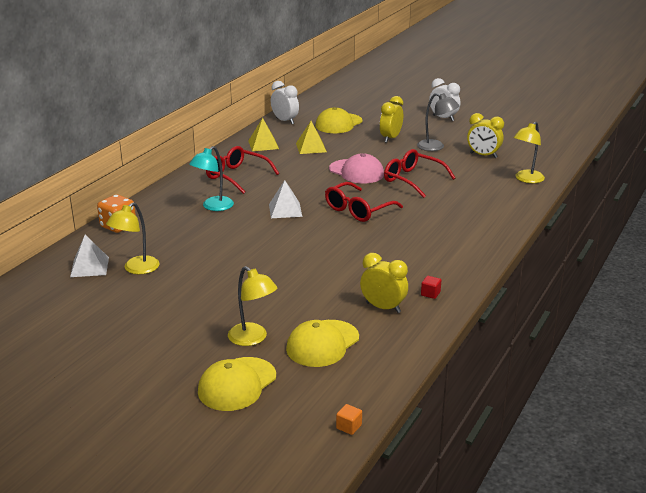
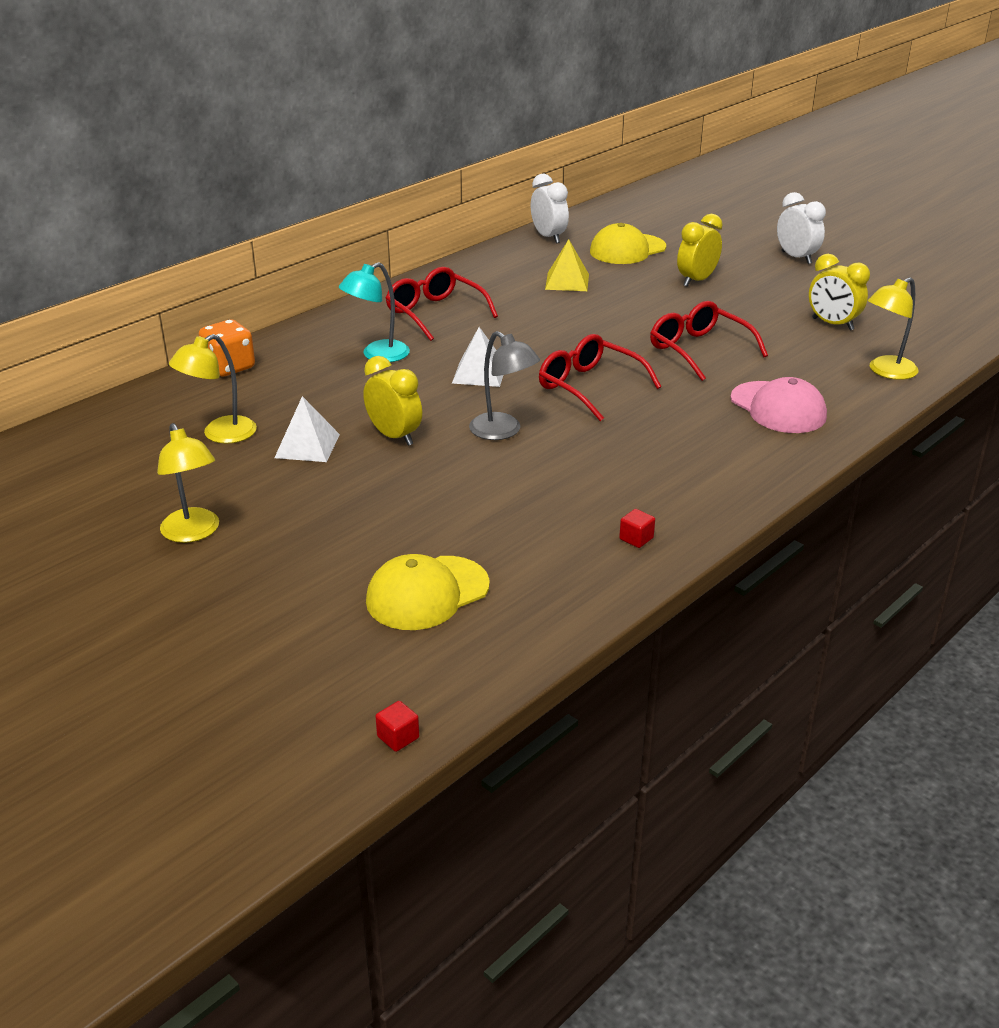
camera: 15 degrees right, 5 degrees up
(89, 267) = (158, 422): white pyramid -> white pyramid (307, 446)
(237, 384) = (267, 636): yellow cap -> none
(253, 339) = (328, 568): yellow lamp -> yellow lamp (193, 533)
(263, 144) = (498, 269): yellow pyramid -> none
(349, 427) = (398, 737): orange cube -> red cube
(356, 172) = (617, 327): pink cap -> pink cap (778, 408)
(358, 210) = (590, 387): red glasses -> red glasses turned 75 degrees clockwise
(383, 307) = (550, 550): yellow clock -> yellow clock (394, 436)
(436, 147) = (762, 302): grey lamp -> grey lamp (503, 431)

